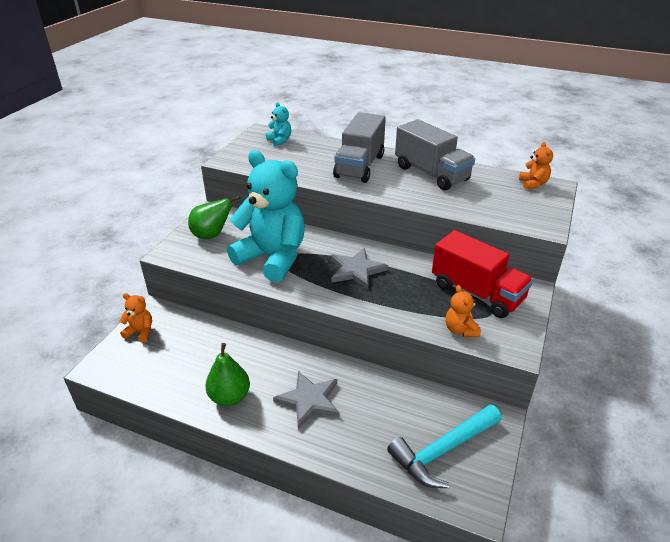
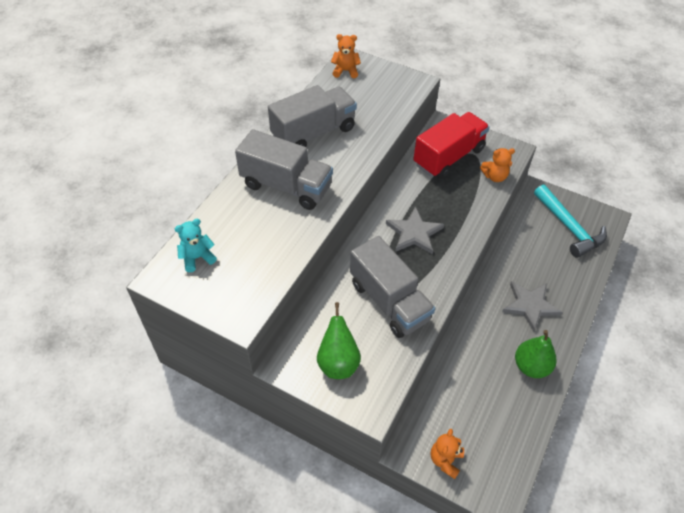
camera: 85 degrees left, 15 degrees up
(272, 258) = (389, 301): turquoise teddy bear -> grey truck

